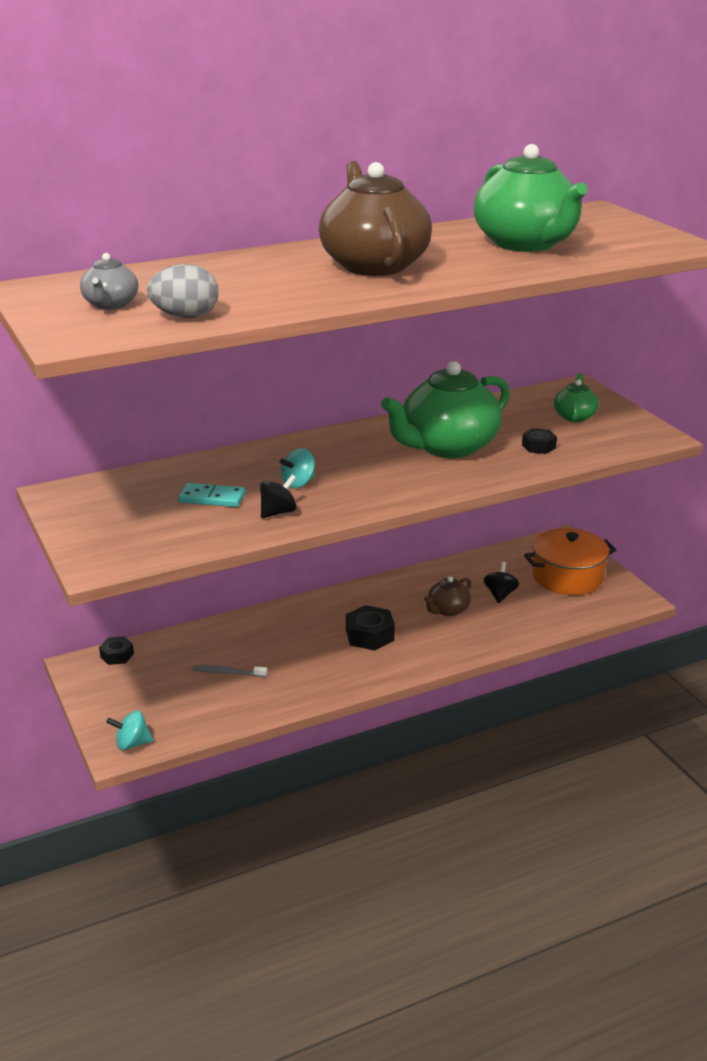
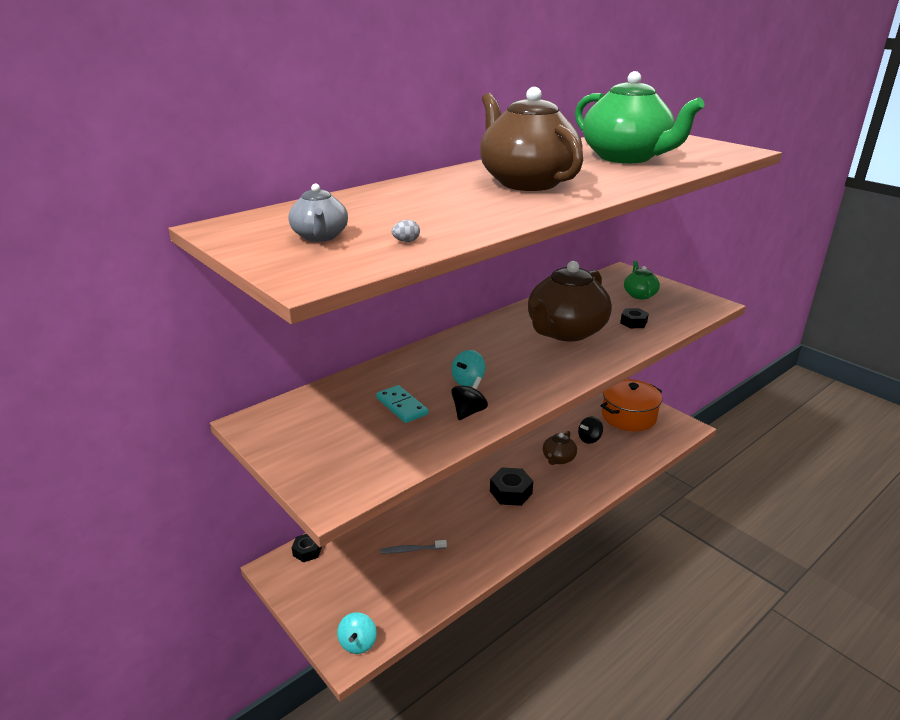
camera: 15 degrees left, 0 degrees up
(132, 744) = (358, 643): turquoise spinning top -> turquoise spinning top turned 60 degrees counterclockwise
(185, 317) = (406, 241): grey egg -> grey egg, size x0.41
(212, 498) = (402, 406): turquoise domino -> turquoise domino turned 60 degrees clockwise
(447, 447) = (565, 331): green teapot -> brown teapot
(500, 594) = (589, 439): black spinning top -> black spinning top turned 120 degrees counterclockwise

